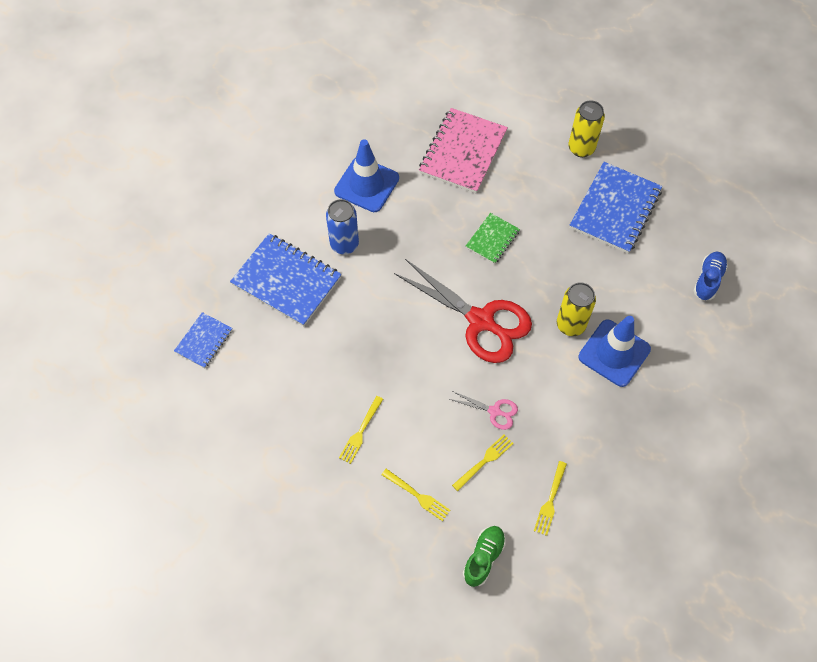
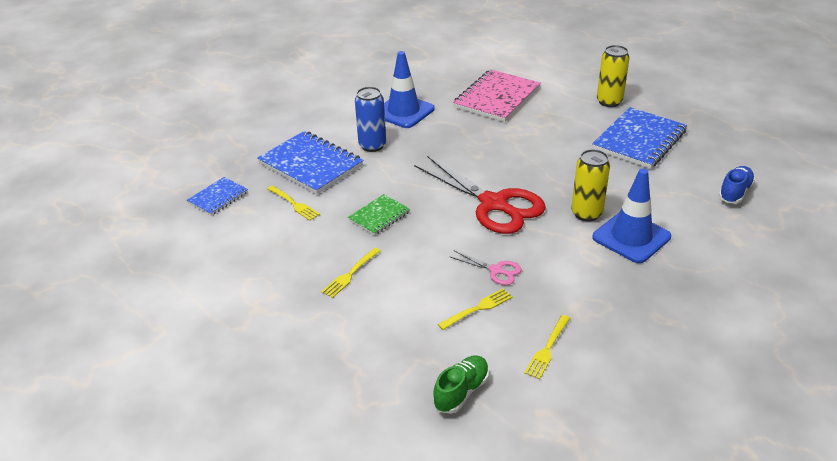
camera: 10 degrees right, 25 degrees down
(418, 496) = (398, 330): yellow fork -> yellow fork (294, 204)
(492, 239) = (515, 151): green notebook -> green notebook (379, 216)

